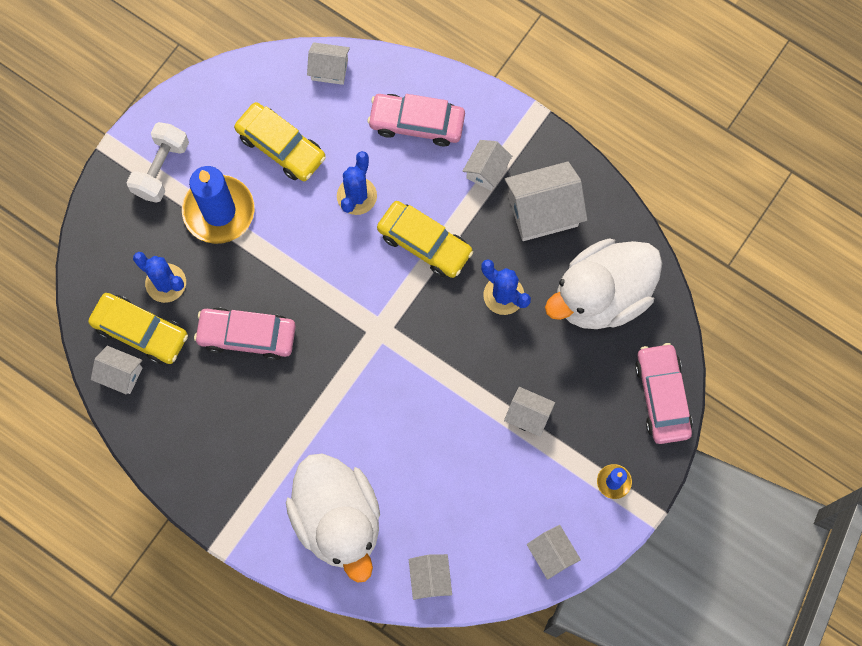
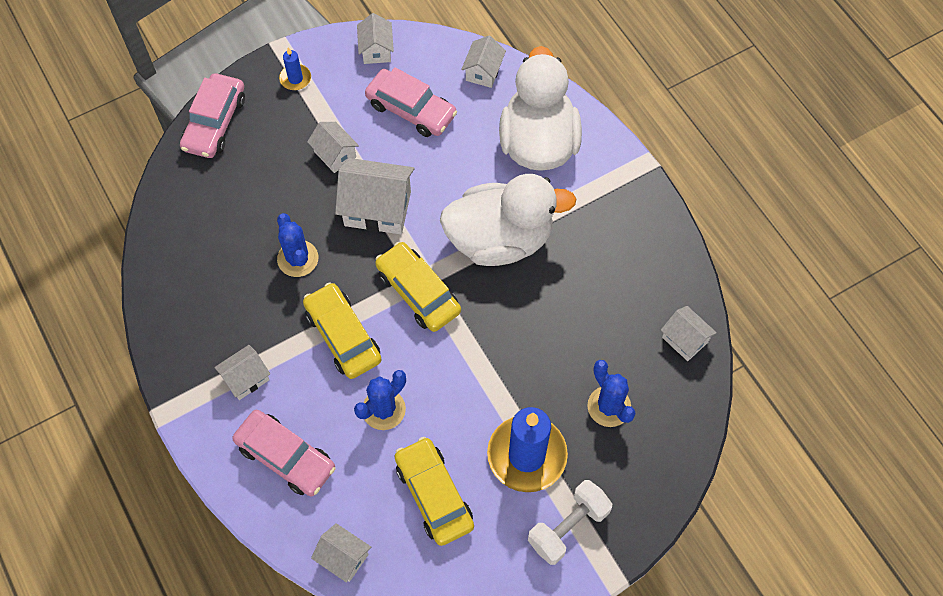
camera: 155 degrees left, 10 degrees down
(140, 332) = (651, 370): yellow car -> yellow car (418, 292)
(247, 335) = (550, 324): pink car -> pink car (411, 109)
(543, 211) = (217, 317): white house -> white house (377, 208)
(601, 296) = (212, 221): white duck -> white duck (500, 239)

